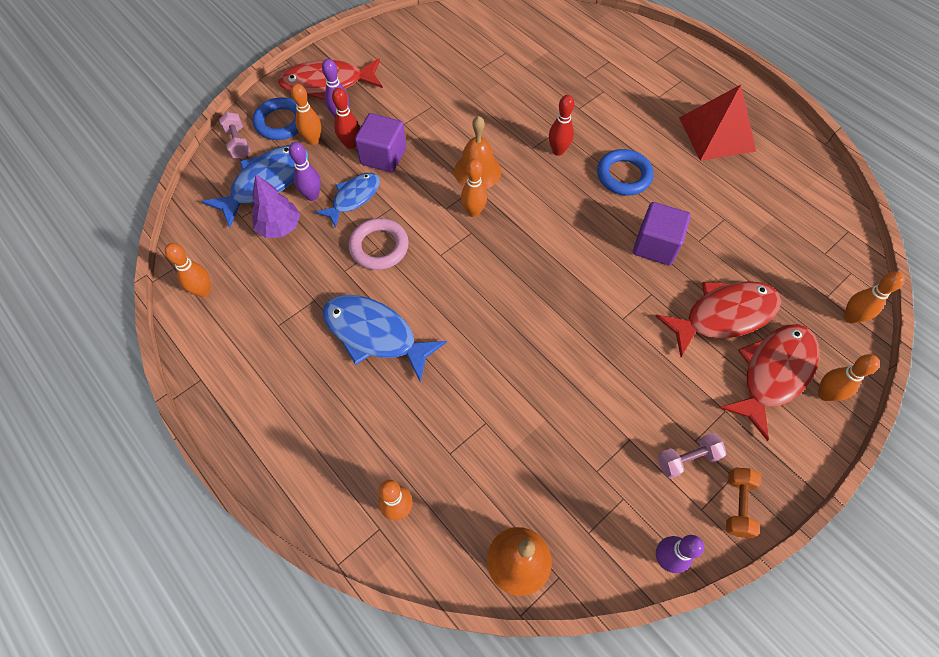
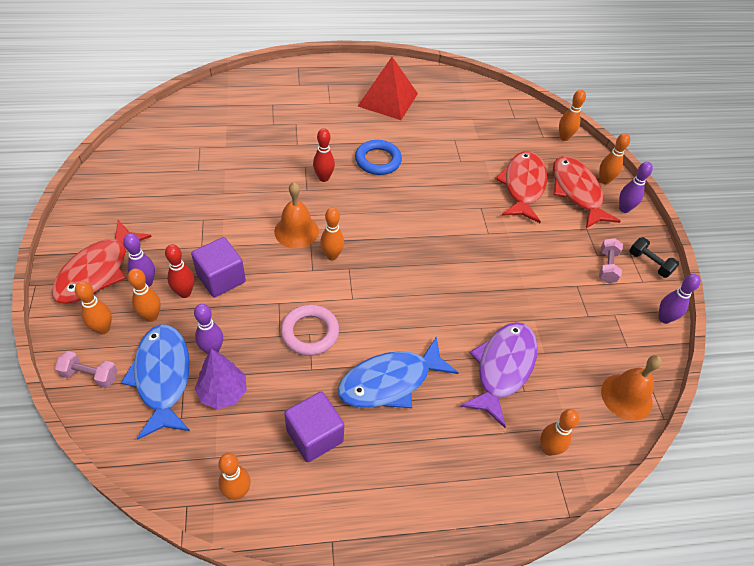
camera: 60 degrees left, 10 degrees down
(281, 122) = (103, 329): blue ring -> orange bowling pin
(354, 198) = (244, 322): blue fish -> none
(461, 420) = (503, 368): none -> purple fish
(655, 245) = (447, 182): purple cube -> purple cube (314, 436)
(737, 505) = (649, 263): orange dumbbell -> black dumbbell
(800, 437) = (624, 209): none -> purple bowling pin

